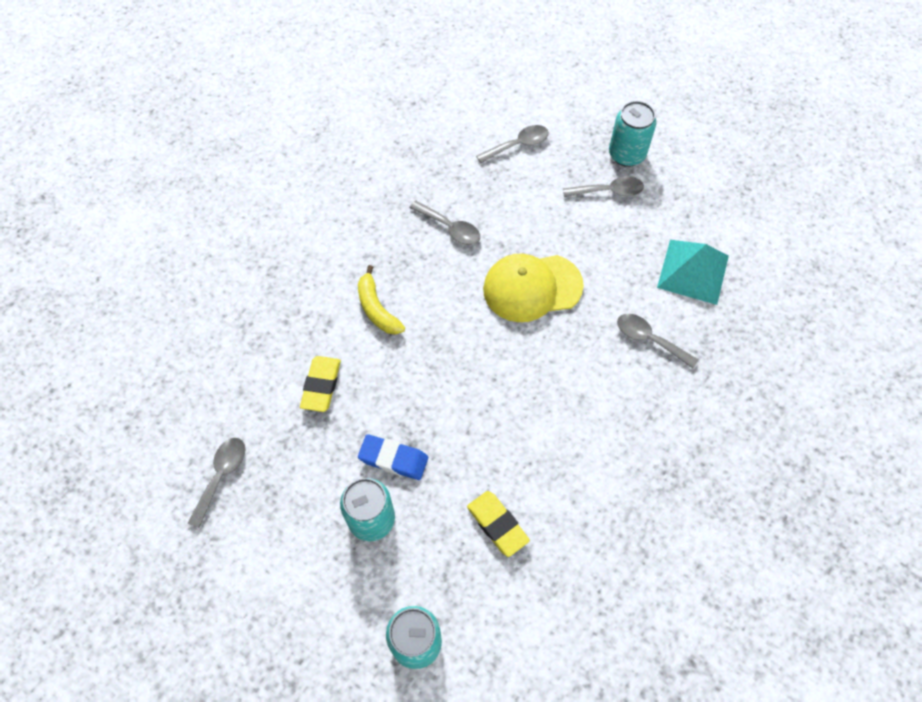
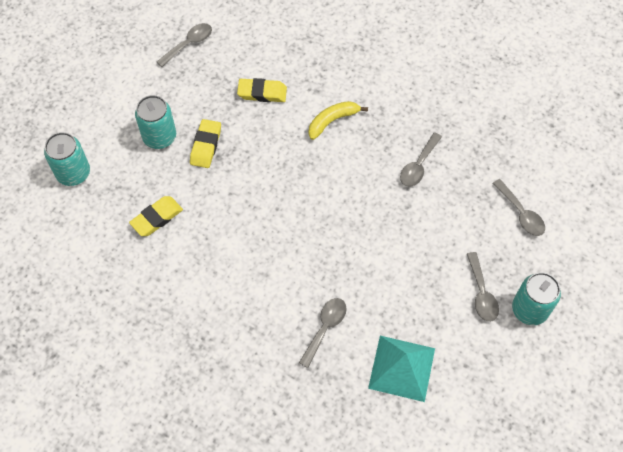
camera: 85 degrees right, 0 degrees up
(221, 476) = (189, 44): grey spoon -> grey spoon turned 60 degrees counterclockwise
(393, 459) = (206, 146): blue eraser -> yellow eraser
(532, 287) = (366, 232): yellow cap -> none

